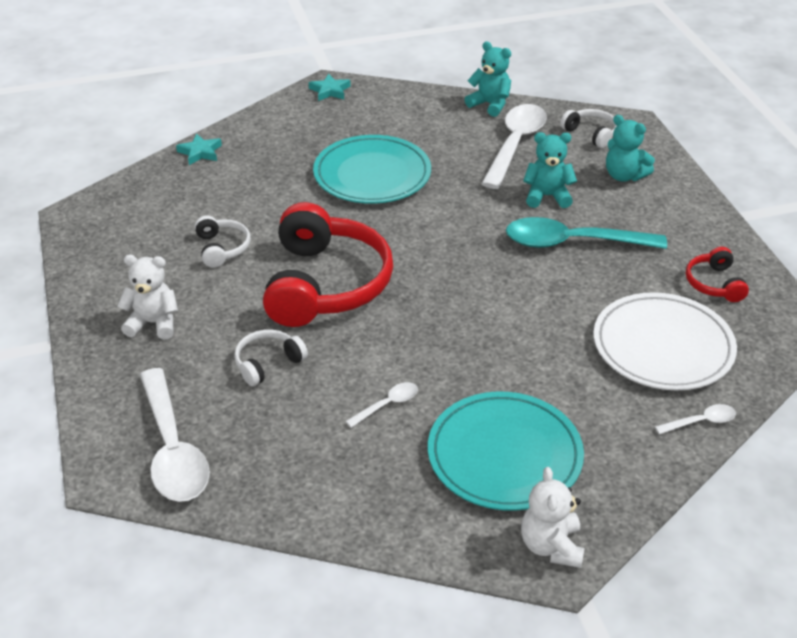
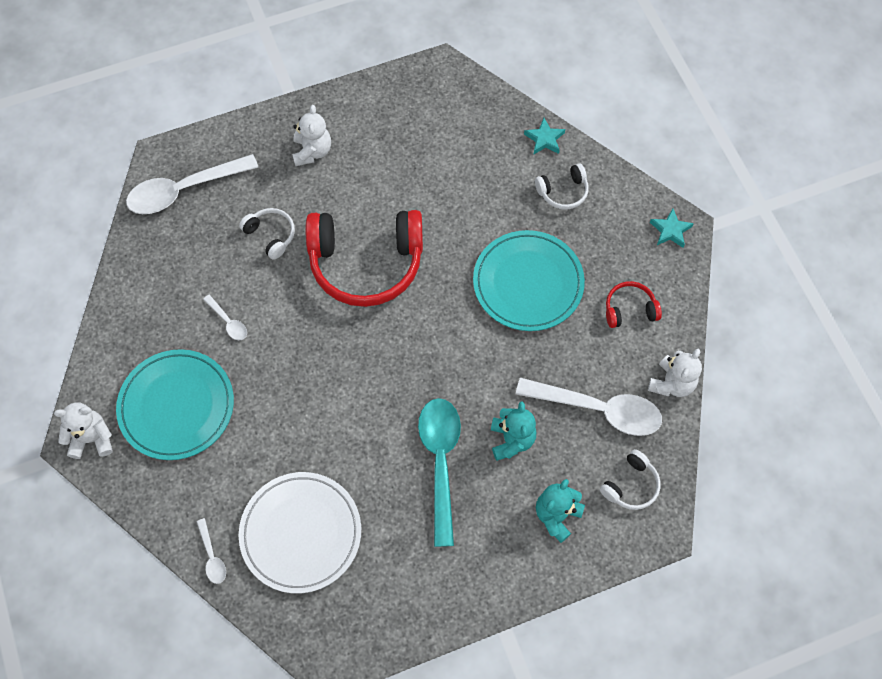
camera: 85 degrees right, 25 degrees up
(222, 248) = (407, 181): white headphones -> white headphones (563, 192)
(490, 104) = (671, 383): turquoise teddy bear -> white teddy bear
(714, 284) = (389, 588): red headphones -> red headphones (629, 309)

